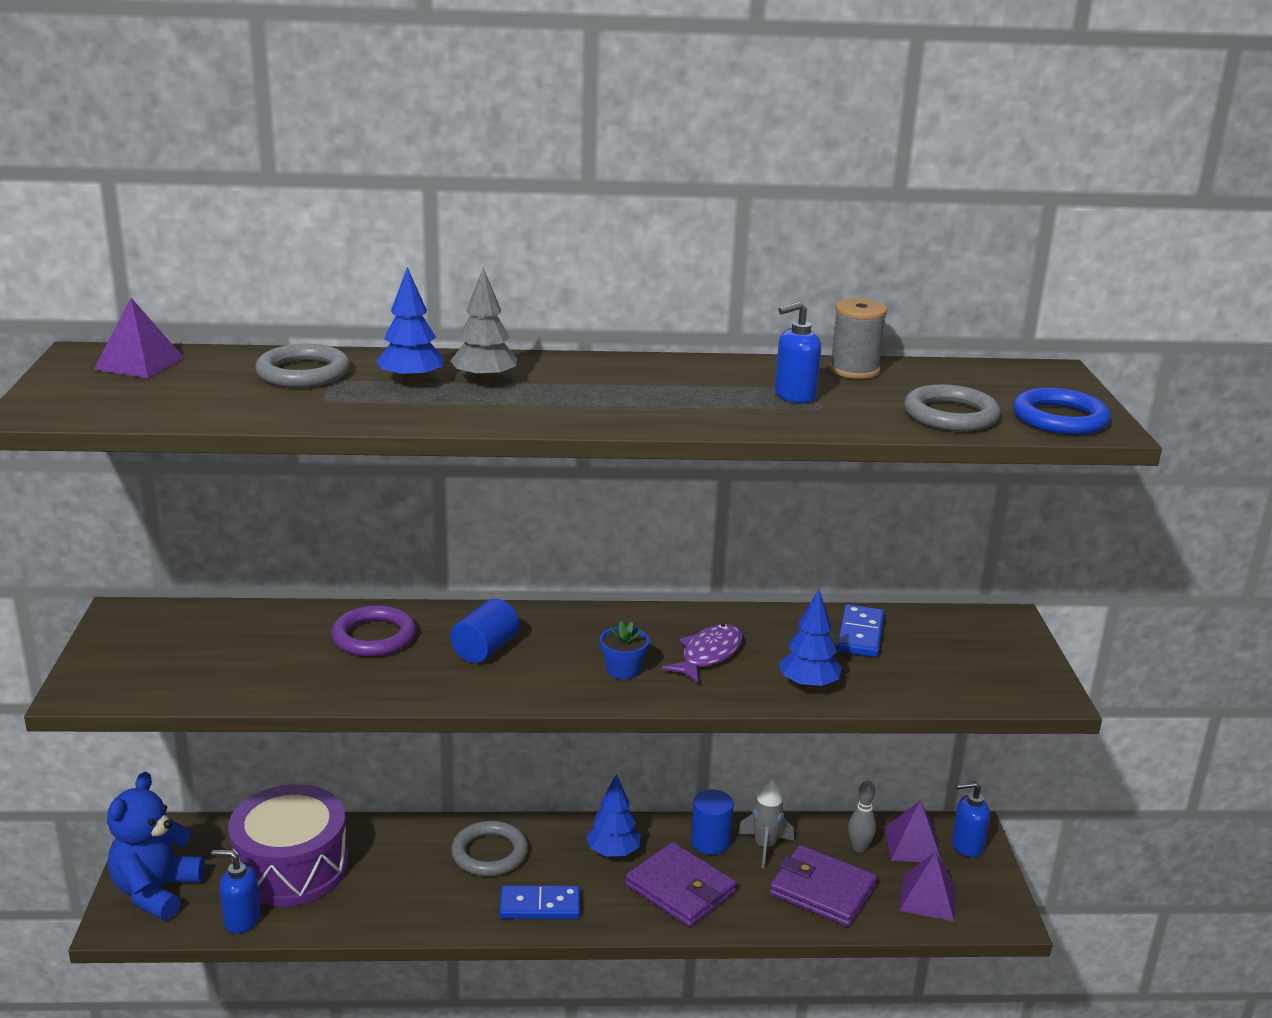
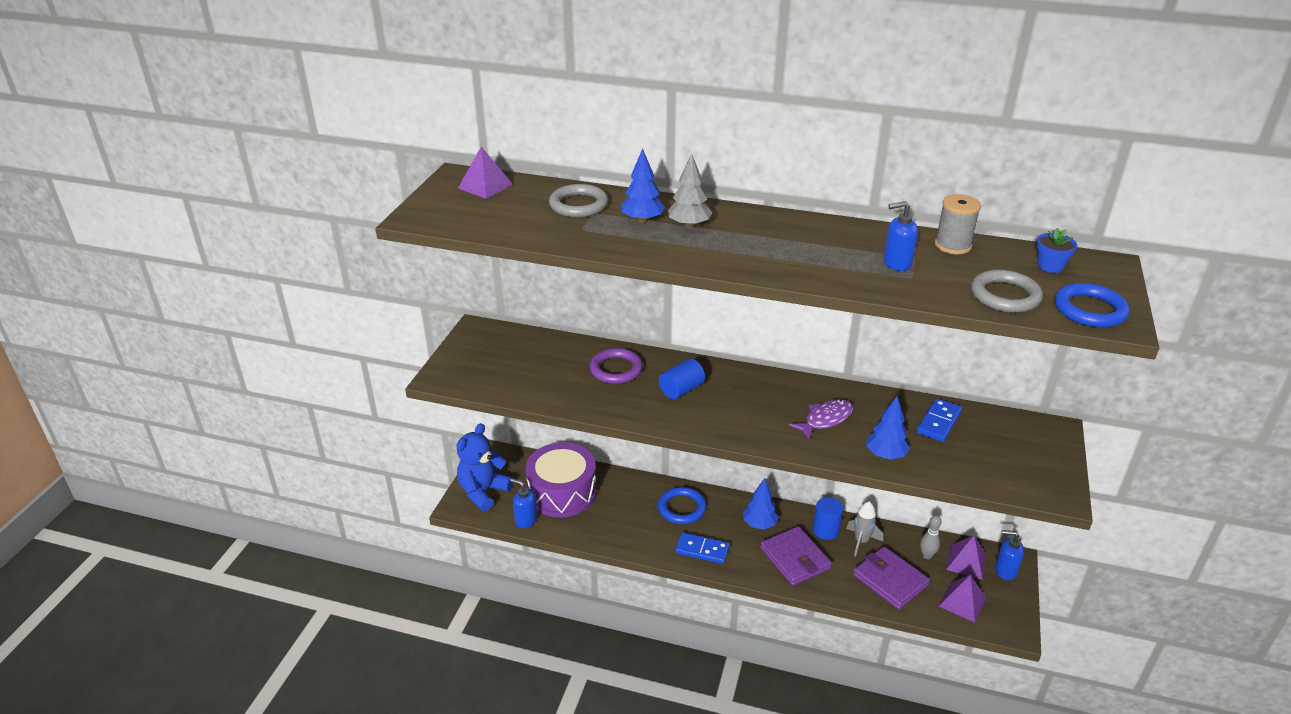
camera: 20 degrees right, 10 degrees up
(489, 853) = (682, 508): grey ring -> blue ring
(623, 670) = (764, 421): blue flower pot -> blue flower pot (1050, 266)

